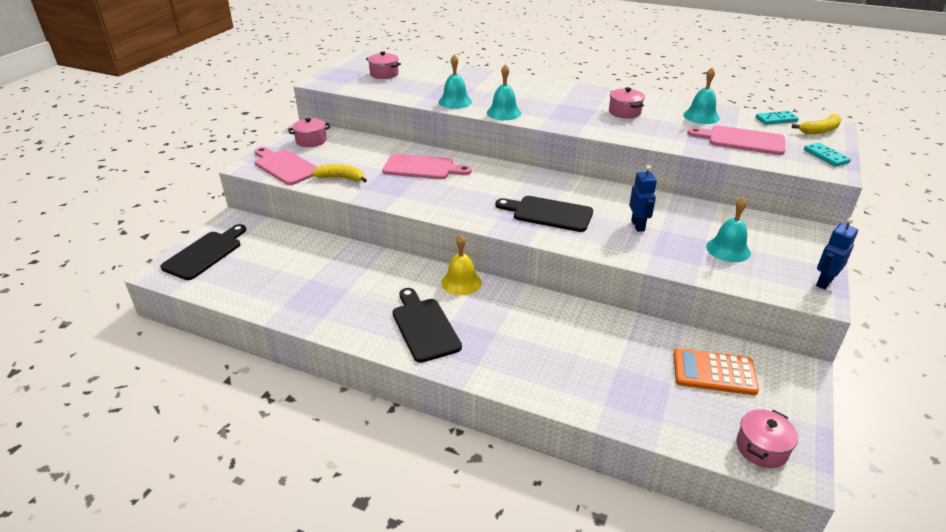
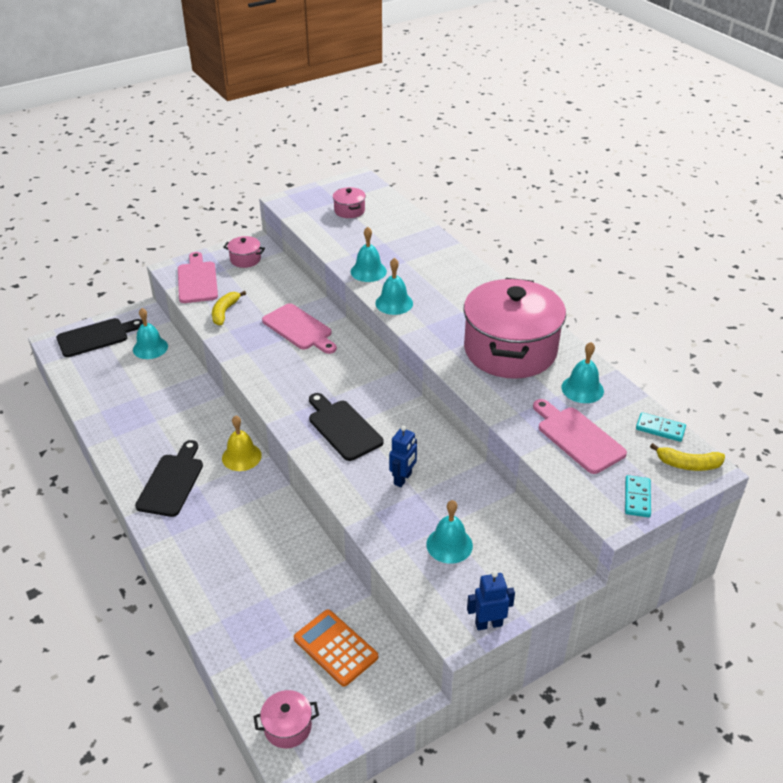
camera: 35 degrees right, 5 degrees up
(273, 241) = (150, 348): none -> turquoise bell
(341, 178) = (225, 312): yellow banana -> yellow banana turned 120 degrees counterclockwise
(624, 112) = (510, 350): pink pot -> pink pot, size x2.49

